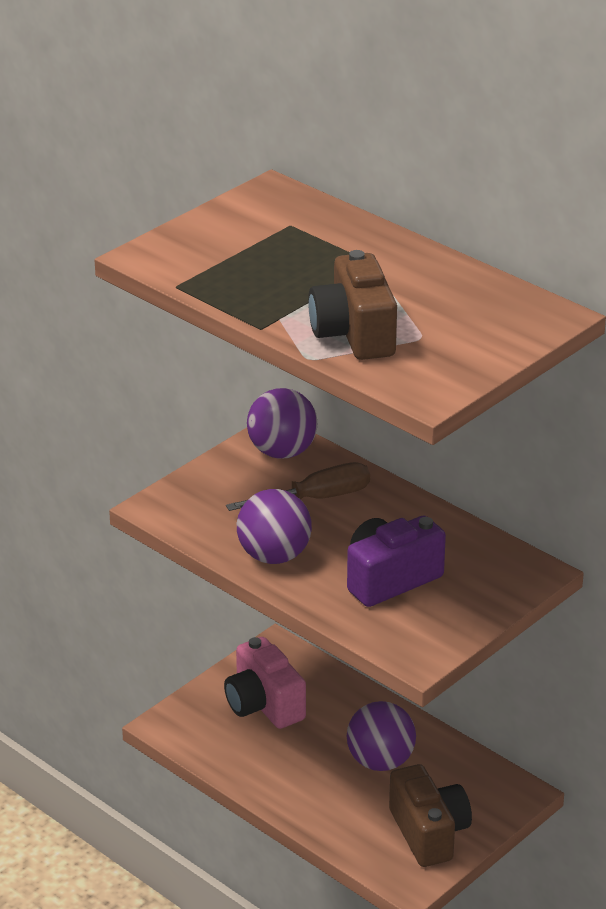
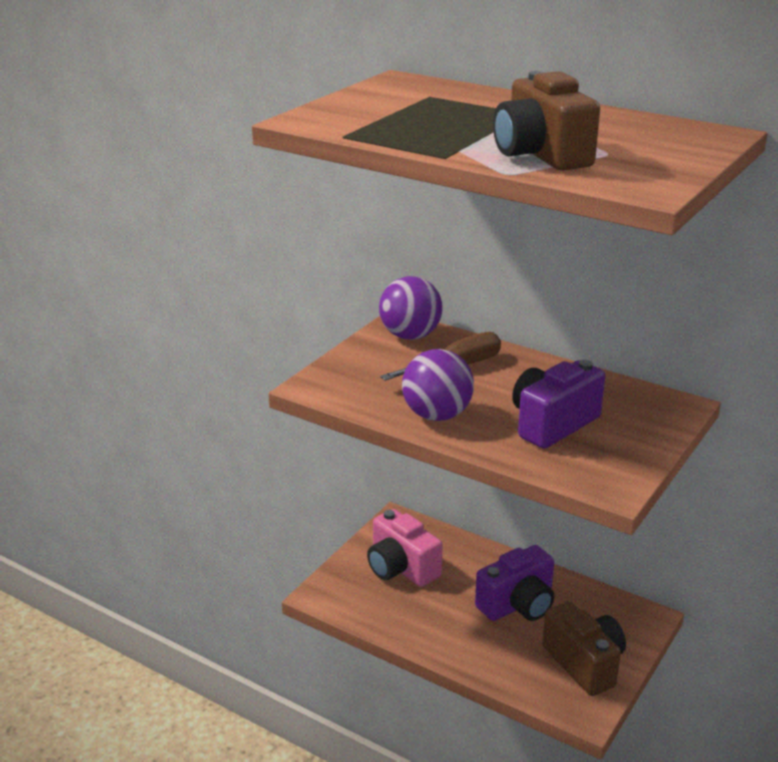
camera: 10 degrees left, 5 degrees down
(380, 761) = (518, 605): purple ball -> purple camera

